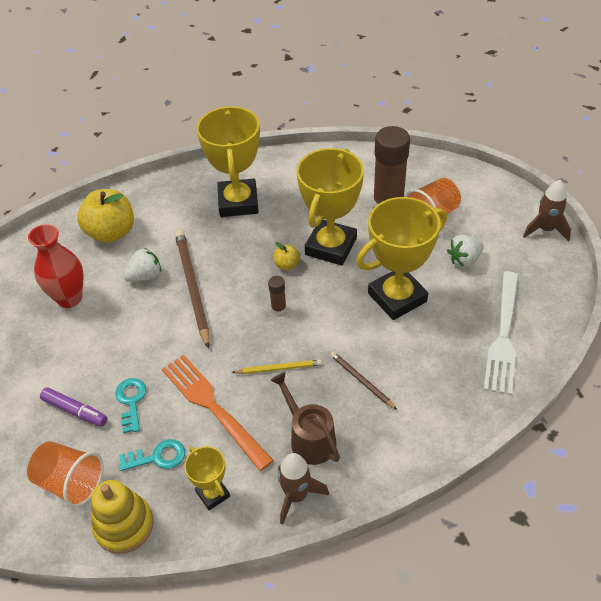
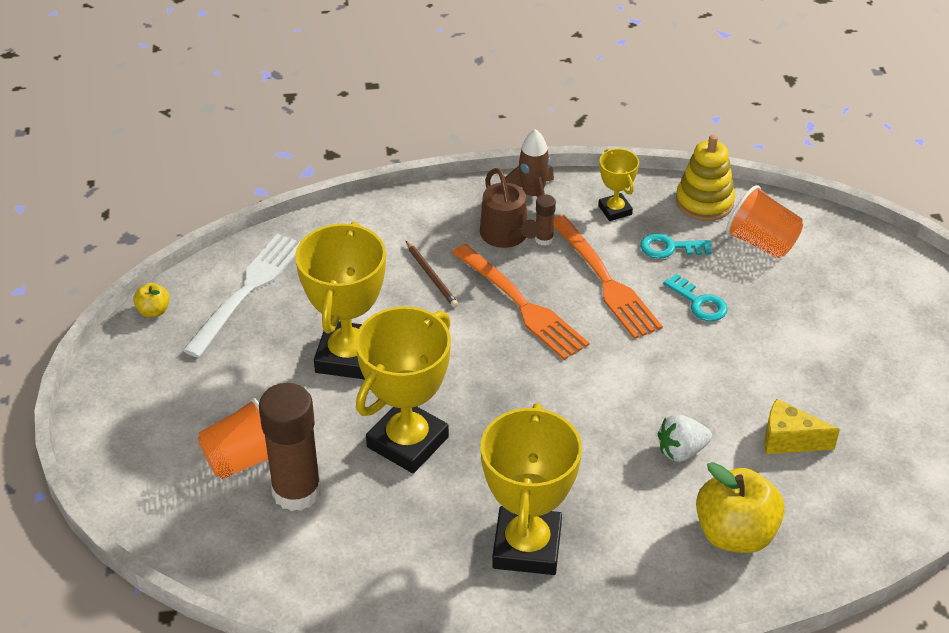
camera: 170 degrees left, 5 degrees down
(69, 298) = (789, 440): red vase -> yellow cheese
(75, 410) = (765, 305): purple marker -> none
(131, 401) = (699, 302): turquoise key -> turquoise key turned 45 degrees counterclockwise
(192, 288) = (615, 421): brown pencil -> none
(278, 309) = (504, 371): brown glue stick -> brown glue stick (544, 239)
(278, 368) = (522, 305): yellow pencil -> orange fork
(287, 265) = (477, 427): yellow apple -> yellow apple (153, 311)
(397, 297) = (349, 356): yellow trophy -> yellow trophy turned 60 degrees counterclockwise
(464, 260) = (236, 386): white strawberry -> none
(545, 230) = (101, 406): brown rocket -> none

